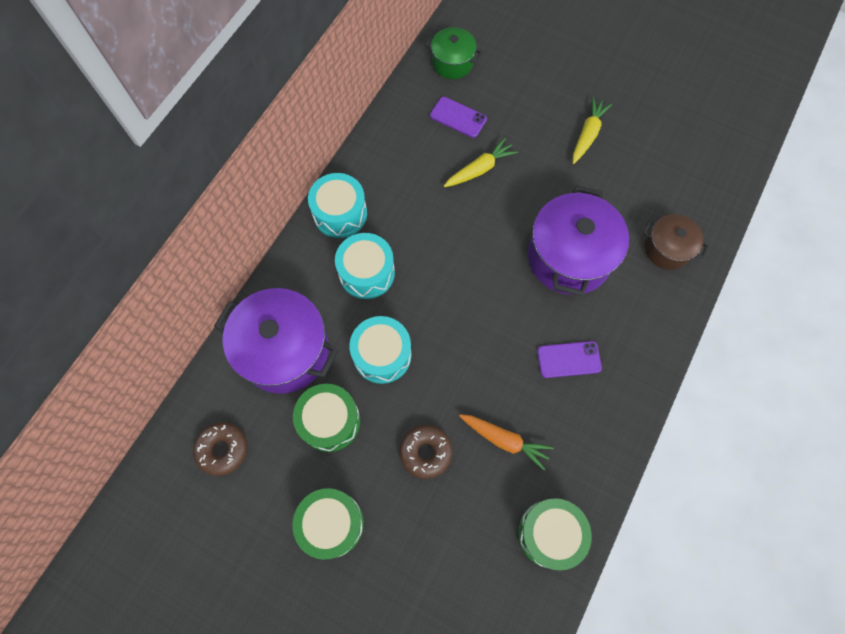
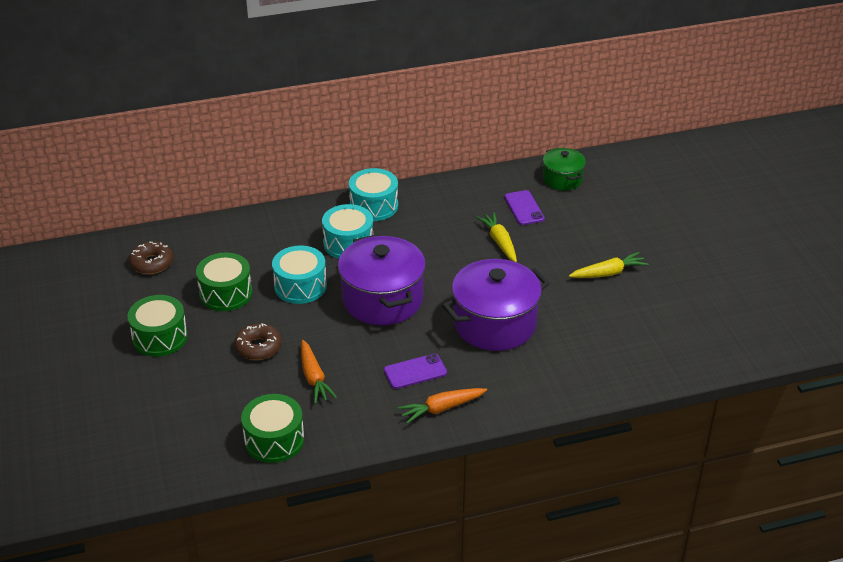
camera: 45 degrees right, 30 degrees down
(285, 351) = (248, 245): purple pot -> purple pot (382, 299)
(480, 169) = (499, 242): yellow carrot -> yellow carrot turned 120 degrees counterclockwise
(569, 359) = (415, 371): purple phone -> purple phone turned 60 degrees counterclockwise
(627, 377) = (441, 408): none -> orange carrot
(667, 249) = (575, 368): brown pot -> none

